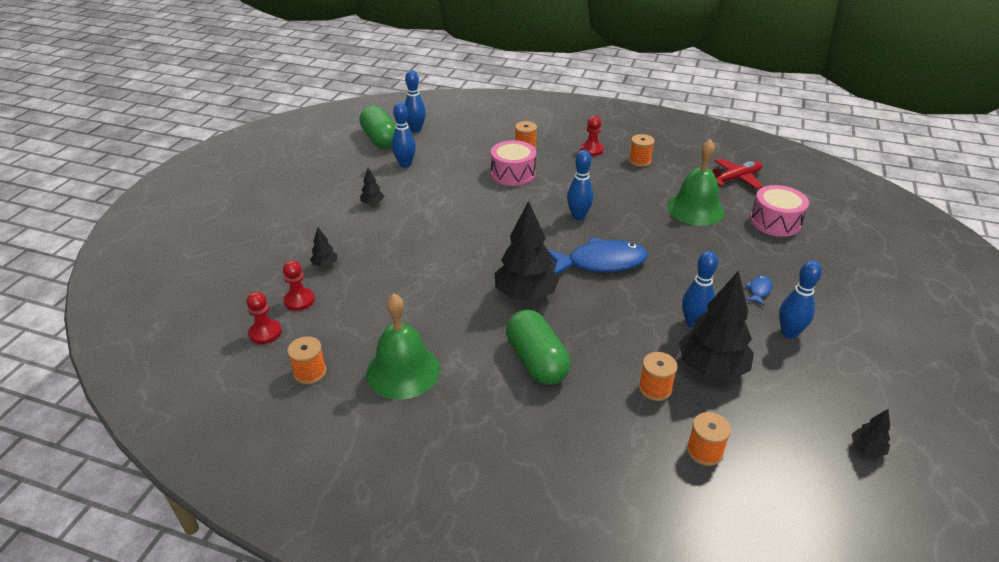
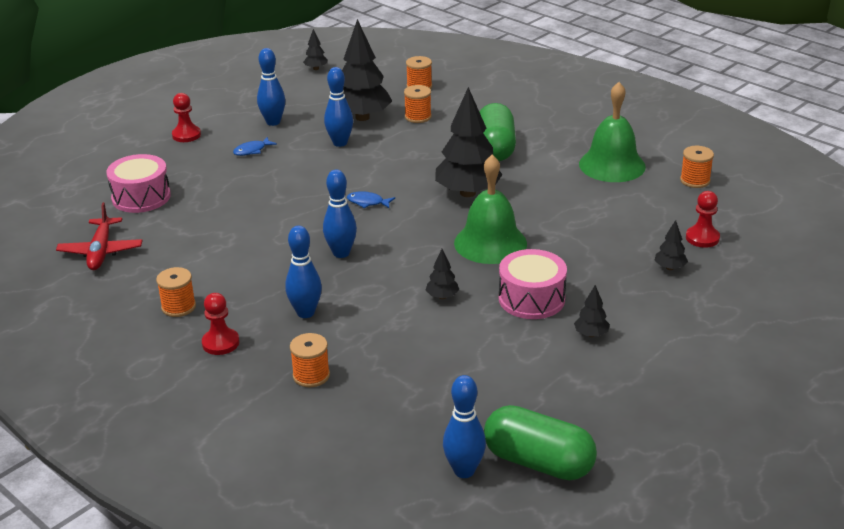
camera: 155 degrees left, 5 degrees down
(265, 333) = (738, 217): red pawn -> red pawn (186, 135)
(380, 140) = (538, 462): green capsule -> green capsule turned 60 degrees counterclockwise
(405, 164) = (517, 392): blue bowling pin -> blue bowling pin (305, 313)
(484, 204) = (442, 296): none -> black tree
(513, 174) = (369, 332): pink drum -> pink drum (531, 299)
(601, 262) = (367, 202): blue fish -> blue fish, size x0.43
(695, 209) = (201, 229): green bell -> green bell (490, 243)
(735, 179) = (101, 251): red plane -> red plane turned 90 degrees counterclockwise

